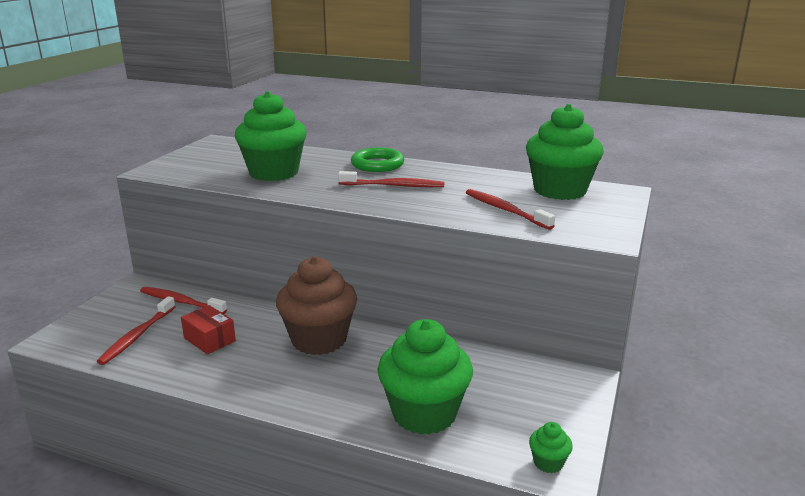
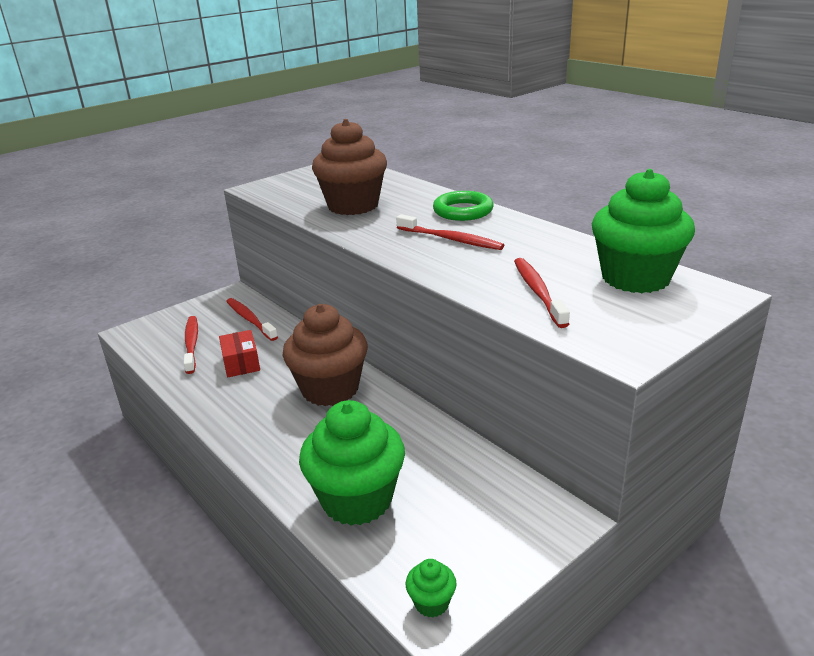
camera: 30 degrees right, 5 degrees up
(137, 336) = (191, 344): red toothbrush -> red toothbrush turned 120 degrees clockwise
(274, 173) = (353, 206): green cupcake -> brown cupcake

